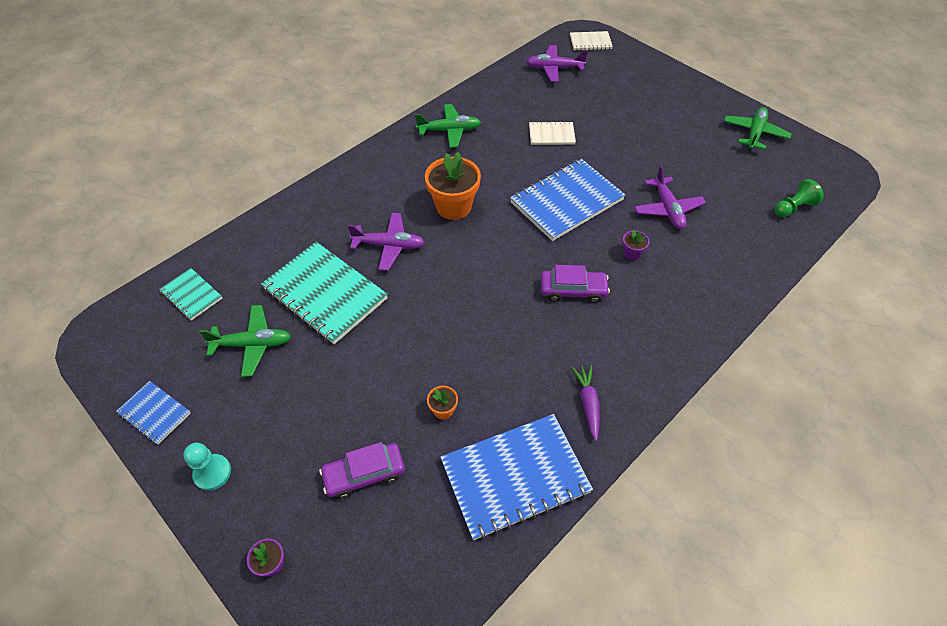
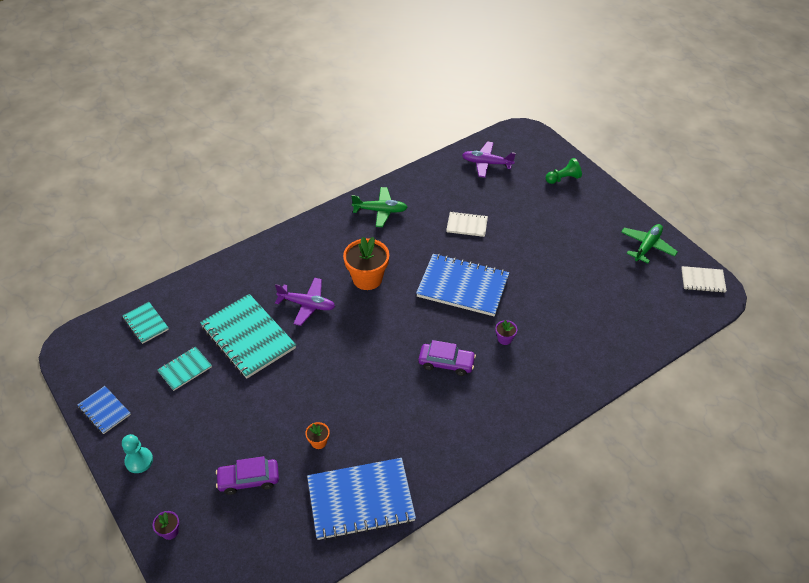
camera: 10 degrees right, 5 degrees down
(252, 344) = (185, 369): green plane -> turquoise notebook
(566, 201) = (463, 286): blue notebook -> blue notebook turned 45 degrees clockwise
(588, 403) = (432, 454): purple carrot -> none
(590, 42) = (526, 141): white notebook -> white notebook (703, 280)
(667, 209) = (547, 305): purple plane -> none
(793, 208) = (657, 318): green pawn -> green pawn (563, 178)

